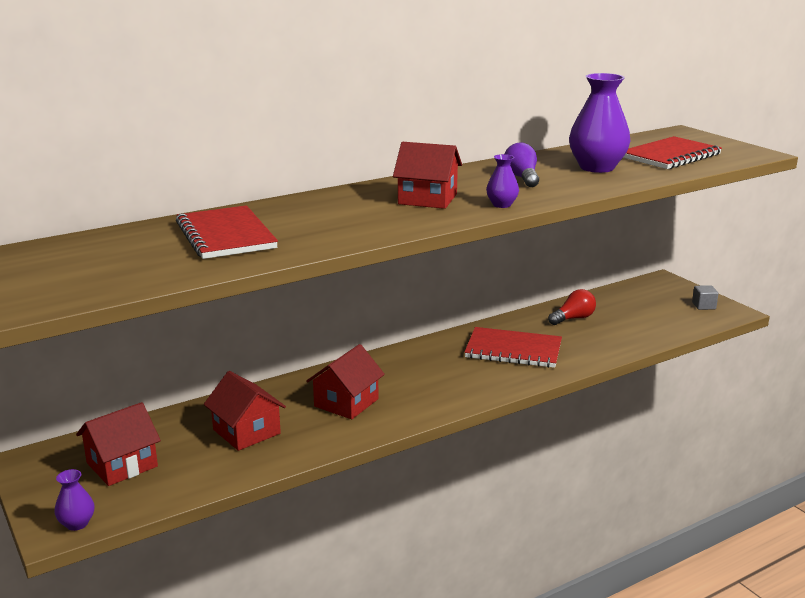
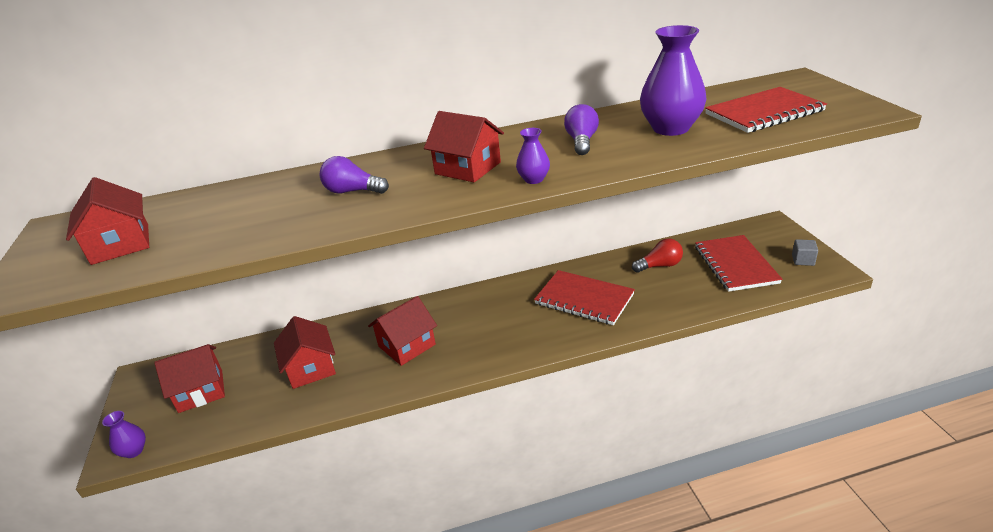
camera: 20 degrees right, 10 degrees up
(100, 267) = (120, 244): none -> red house
(226, 235) = (253, 209): red notebook -> red notebook (735, 265)
(324, 219) = (353, 191): none -> purple light bulb

